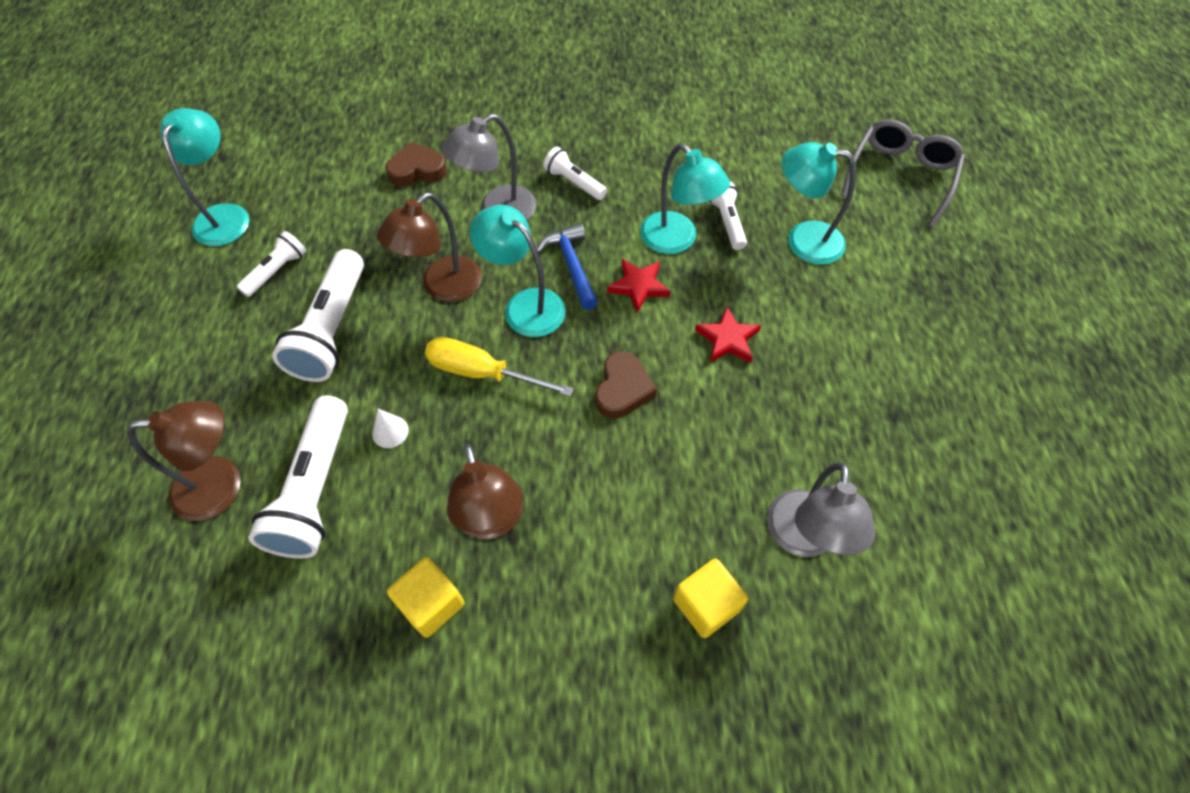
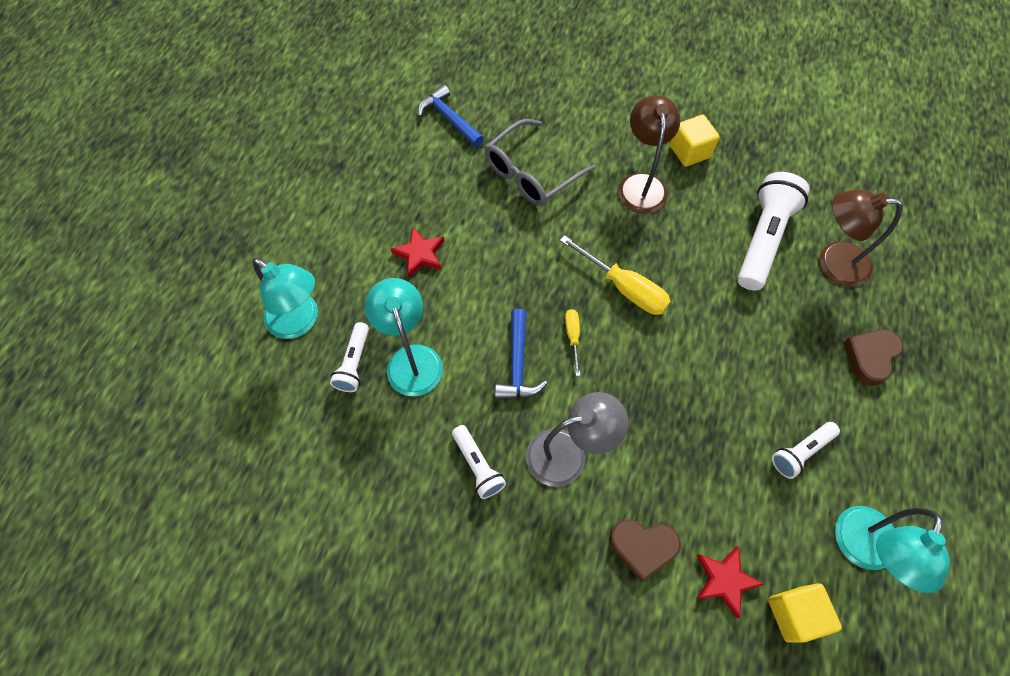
camera: 160 degrees left, 5 degrees up
(332, 329) = (747, 368): white flashlight -> none
(390, 431) = (704, 264): white cone -> none
(442, 287) = (642, 380): brown lamp -> none
(525, 305) = (572, 337): turquoise lamp -> yellow screwdriver
(622, 389) = (519, 241): brown heart -> brown heart (870, 357)
(639, 286) = (467, 323): red star -> red star (724, 580)
(706, 604) = (525, 105): yellow cube -> yellow cube (794, 614)
(802, 539) = (449, 118): grey lamp -> blue hammer
(900, 175) = (157, 361): grey glasses -> grey glasses (530, 174)

